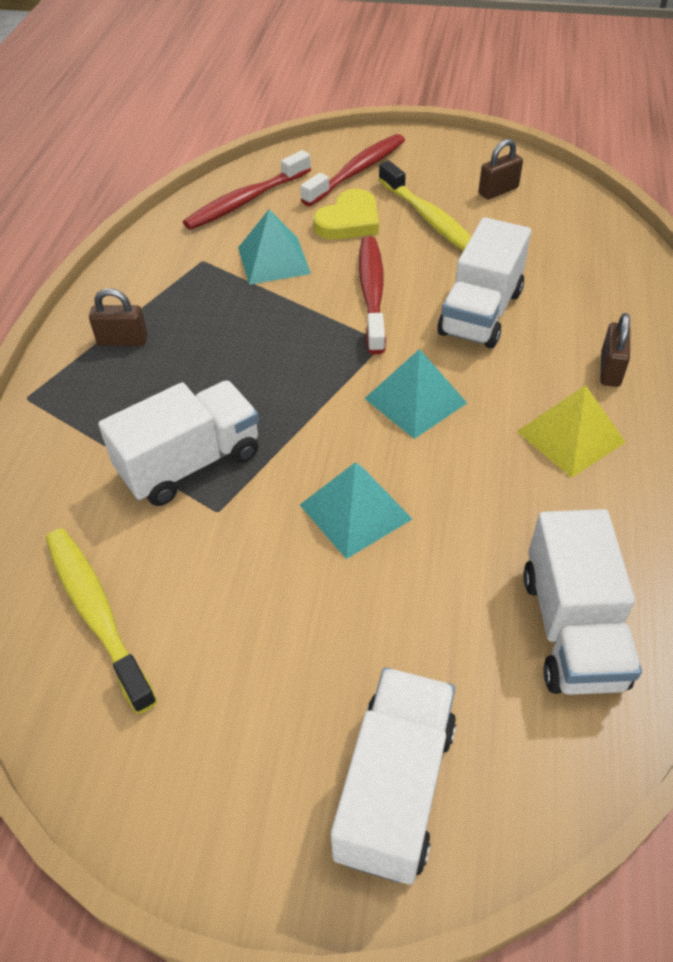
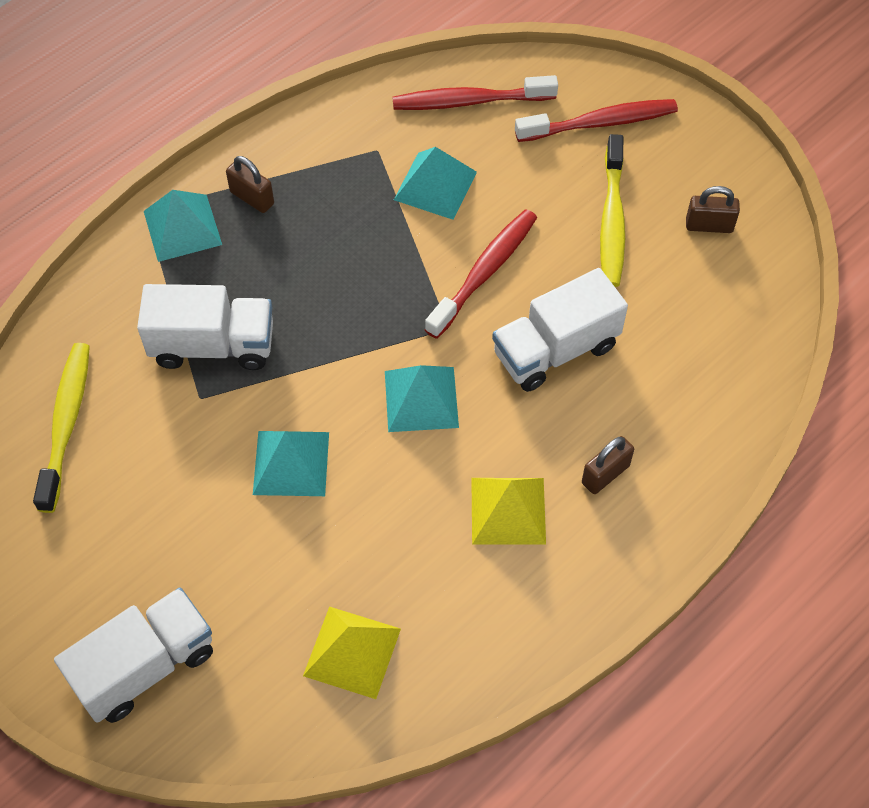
camera: 35 degrees right, 10 degrees up
(75, 392) = (182, 227): none -> turquoise pyramid
(349, 221) = (538, 179): yellow heart -> none
(572, 629) = (352, 652): white truck -> yellow pyramid

